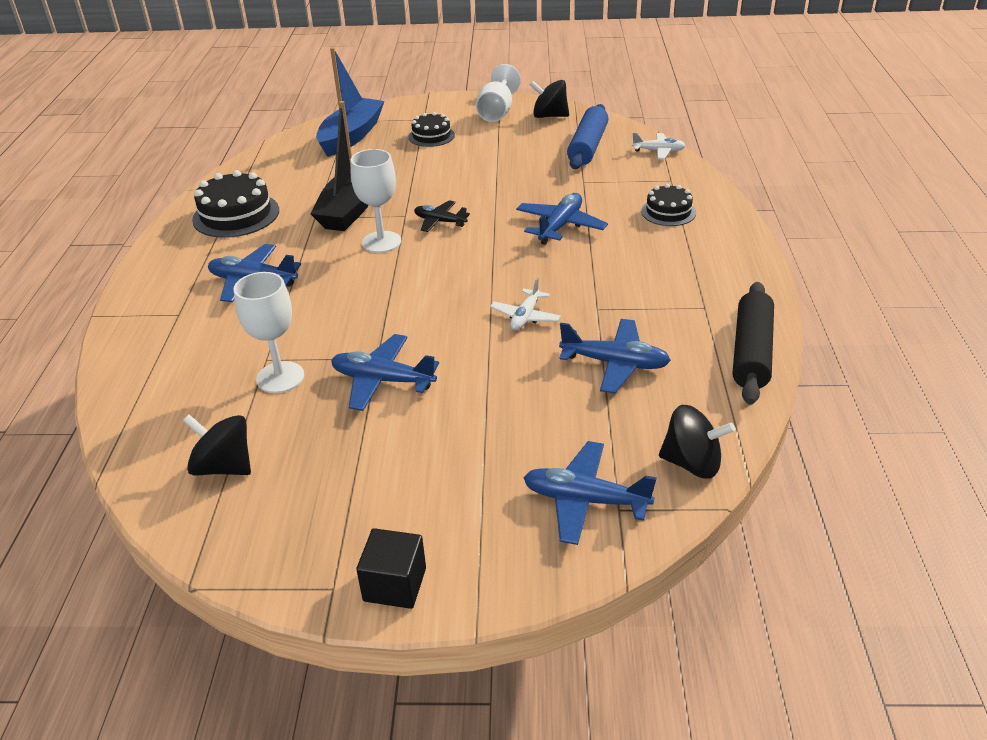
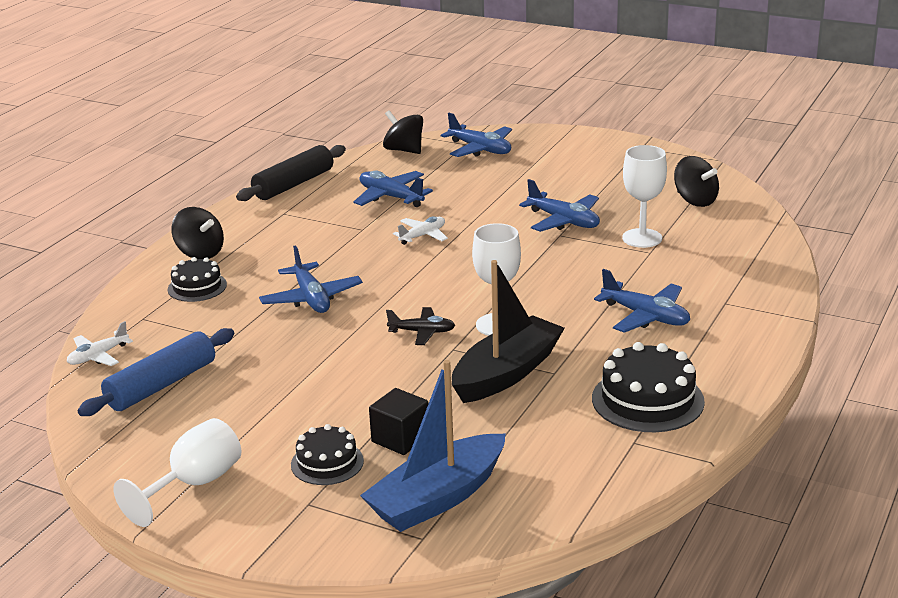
camera: 155 degrees left, 10 degrees down
(395, 584) = (607, 143): black cube -> black cube (400, 439)
(440, 221) = (422, 332): black plane -> black plane turned 45 degrees counterclockwise
(549, 116) = (138, 452): black spinning top -> black spinning top (200, 253)
(560, 226) = (311, 298): blue plane -> blue plane turned 75 degrees counterclockwise
(658, 151) = (98, 356): white plane -> white plane turned 75 degrees counterclockwise

